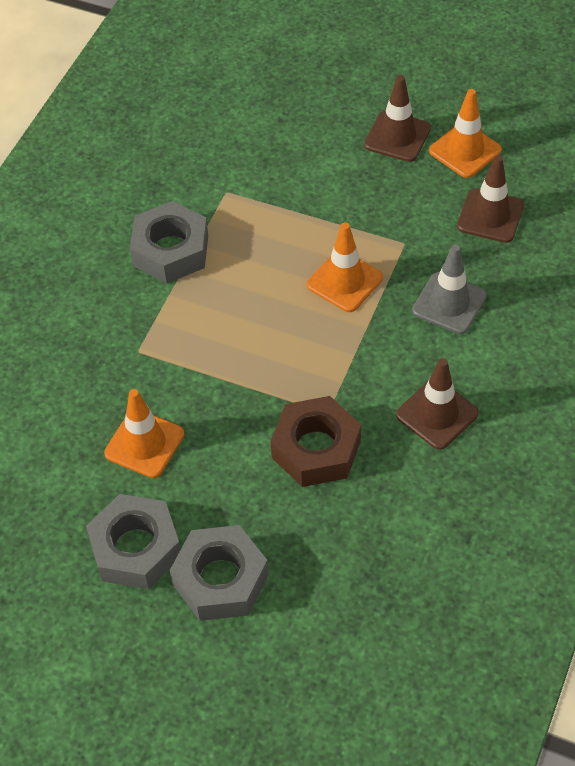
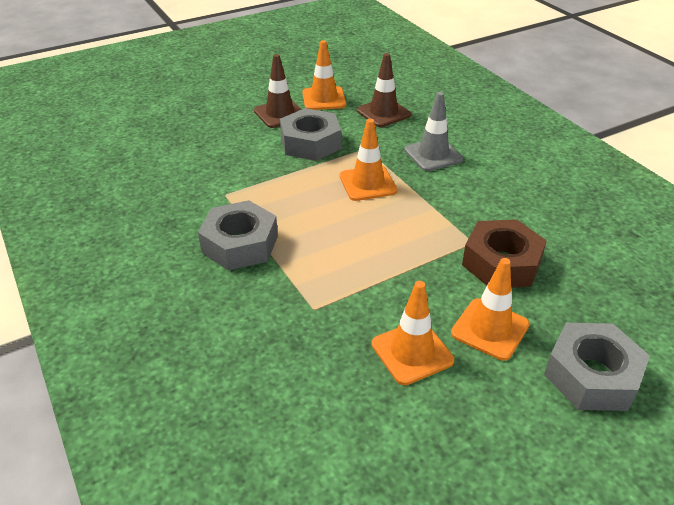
camera: 55 degrees left, 15 degrees down
(136, 548) = (520, 415): grey nut -> grey nut (310, 143)
(217, 483) = (490, 329): none -> orange traffic cone
(437, 414) = (518, 199): brown traffic cone -> none

